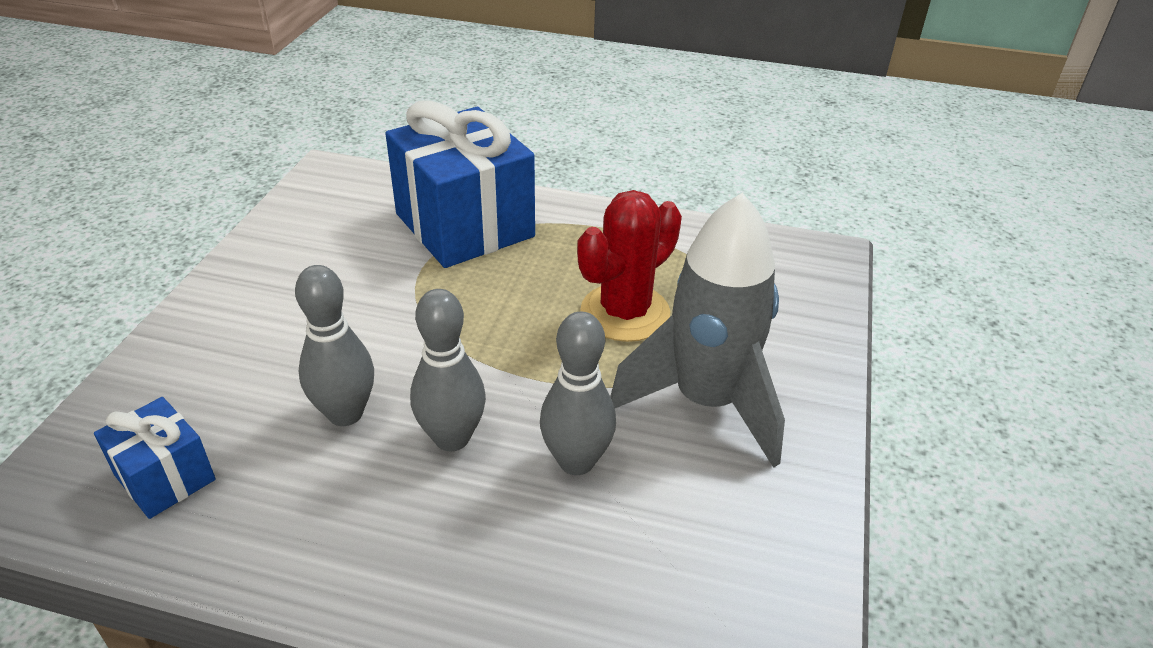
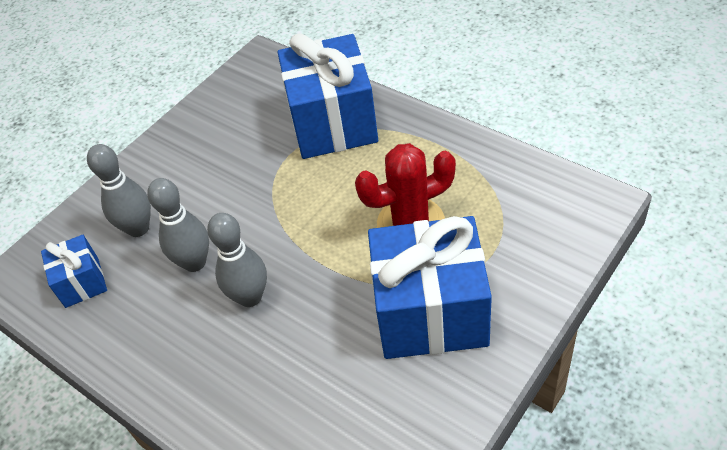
camera: 30 degrees right, 10 degrees up
(576, 461) = (319, 335): grey bowling pin -> grey bowling pin (138, 228)
(706, 402) = (430, 312): grey rocket -> blue gift

